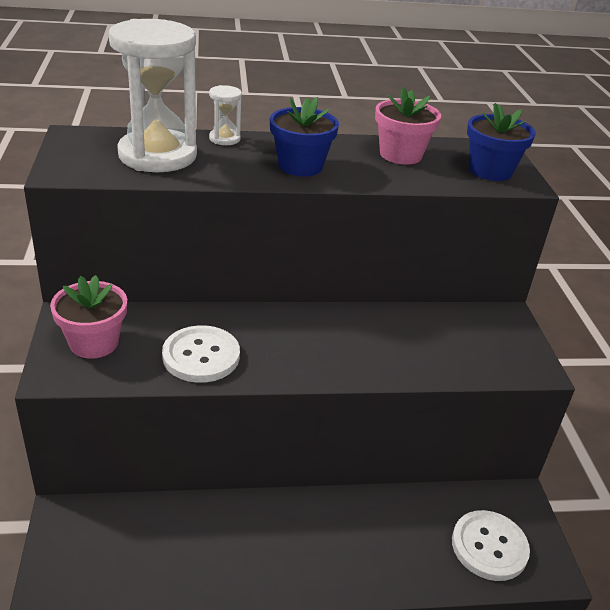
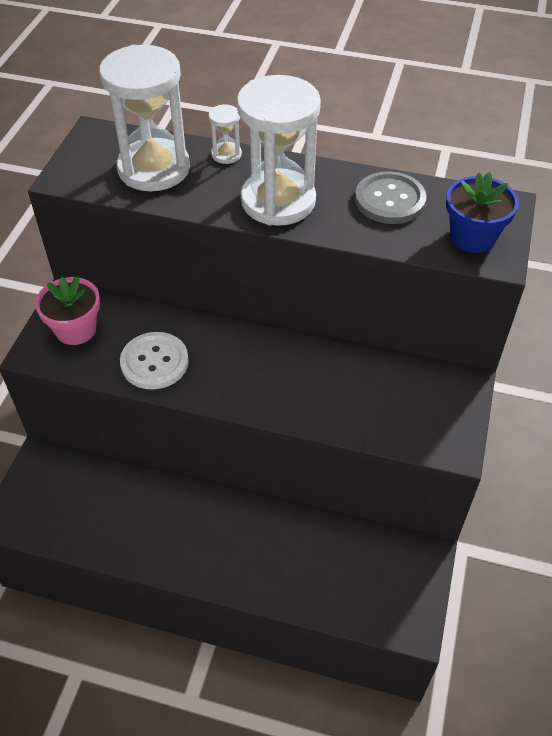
camera: 25 degrees right, 15 degrees up
(300, 166) = (278, 201): blue flower pot -> white hourglass
(400, 155) = (390, 200): pink flower pot -> grey button
(489, 546) = (370, 589): white button -> none

